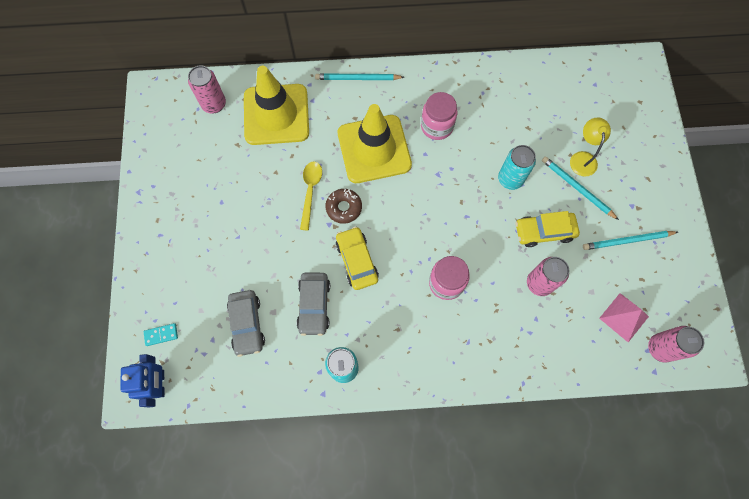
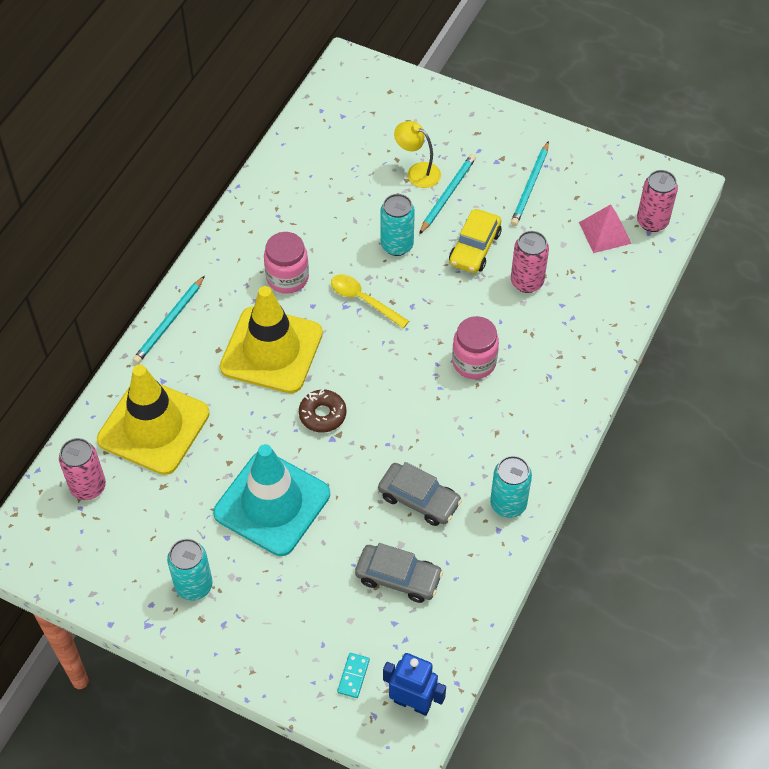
camera: 60 degrees left, 15 degrees down
(177, 202) = (194, 586): none -> turquoise can
(260, 215) = (272, 503): none -> turquoise traffic cone
(310, 191) = (279, 438): yellow spoon -> yellow spoon (363, 300)
(357, 261) = (394, 433): yellow car -> none
(577, 188) = (447, 195): turquoise pencil -> turquoise pencil turned 135 degrees clockwise

